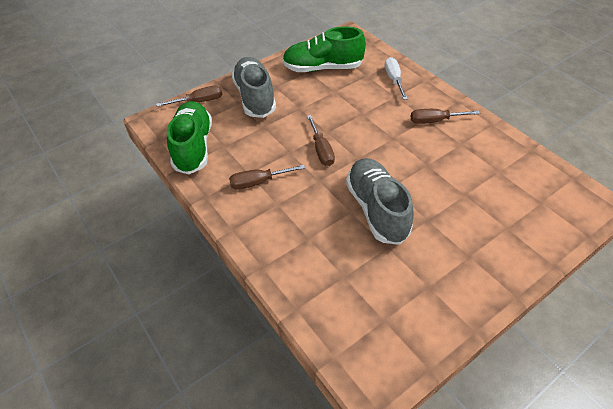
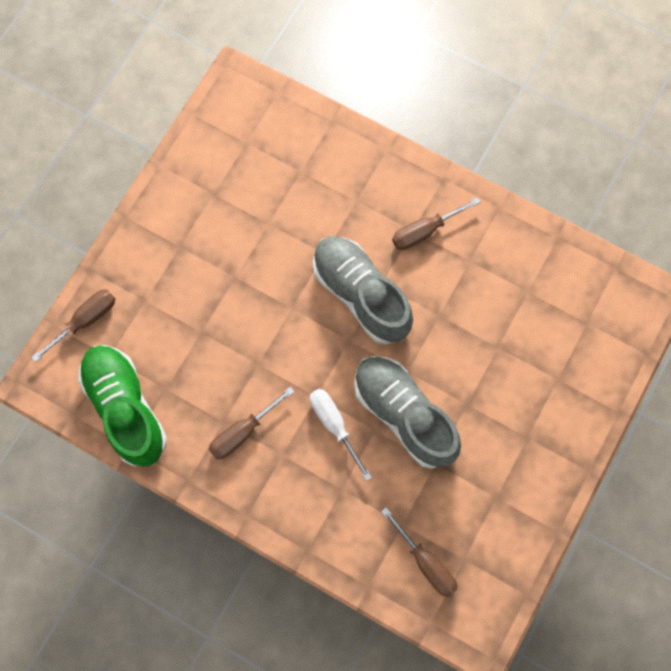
camera: 25 degrees left, 25 degrees up
(255, 97) = (162, 281): grey shoe -> grey shoe (361, 294)
(321, 150) = (297, 344): brown screwdriver -> brown screwdriver (425, 561)
(323, 68) = (231, 180): green shoe -> none
(394, 80) = (342, 167): white screwdriver -> white screwdriver (334, 425)

